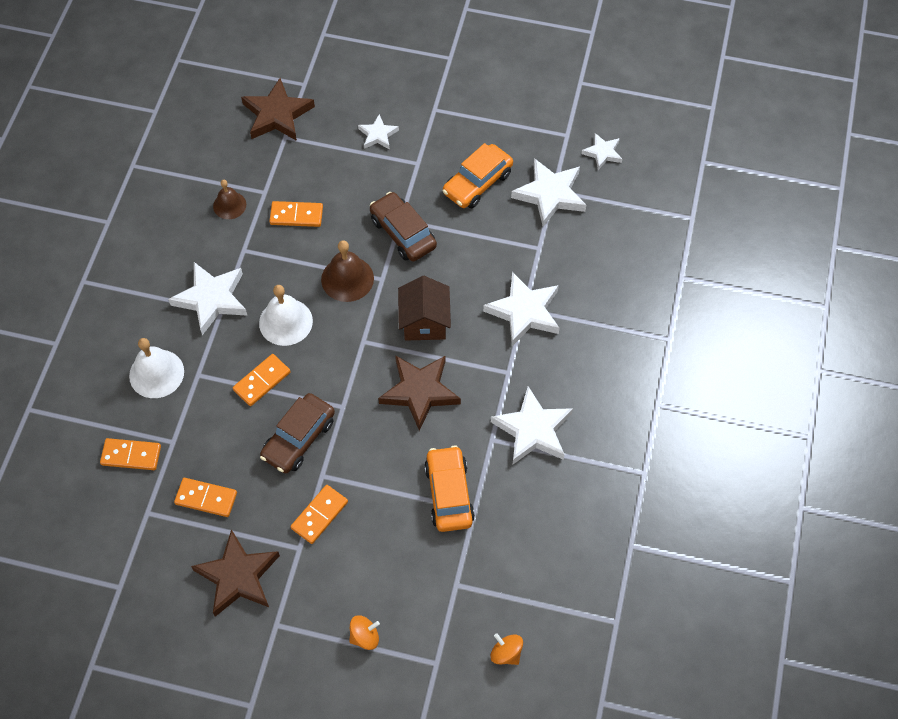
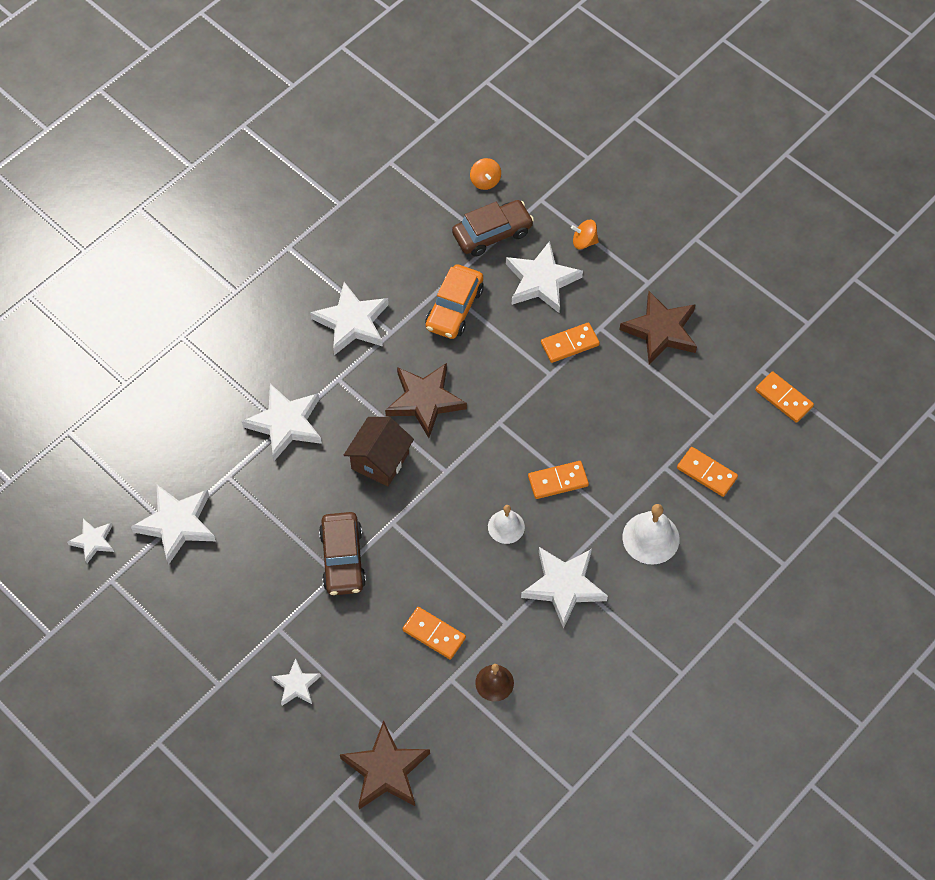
camera: 150 degrees left, 0 degrees up
(206, 498) = (658, 404): orange domino -> orange domino (784, 398)
(285, 322) = (506, 526): white bell -> white bell, size x0.65
(299, 438) = (552, 414): brown car -> brown car (492, 233)
(347, 279) = (424, 539): brown bell -> none
(383, 567) = (541, 281): none -> white star
(477, 183) = (236, 574): orange car -> none

